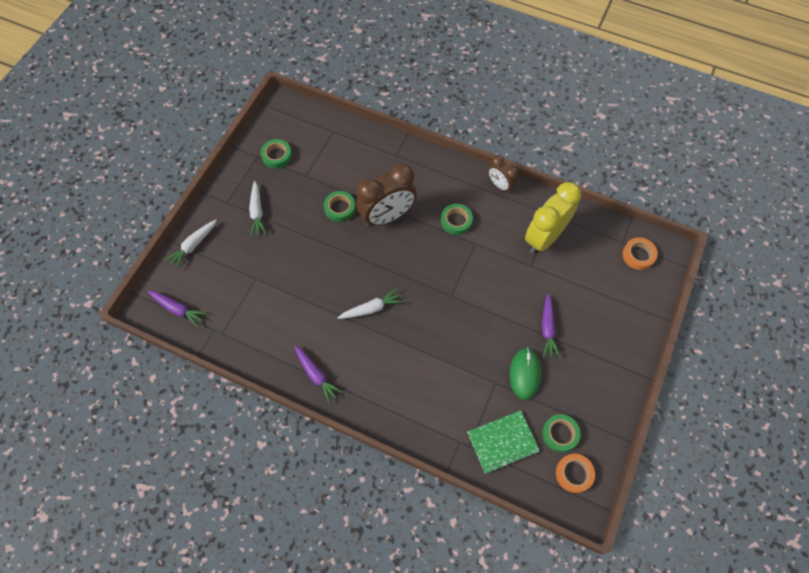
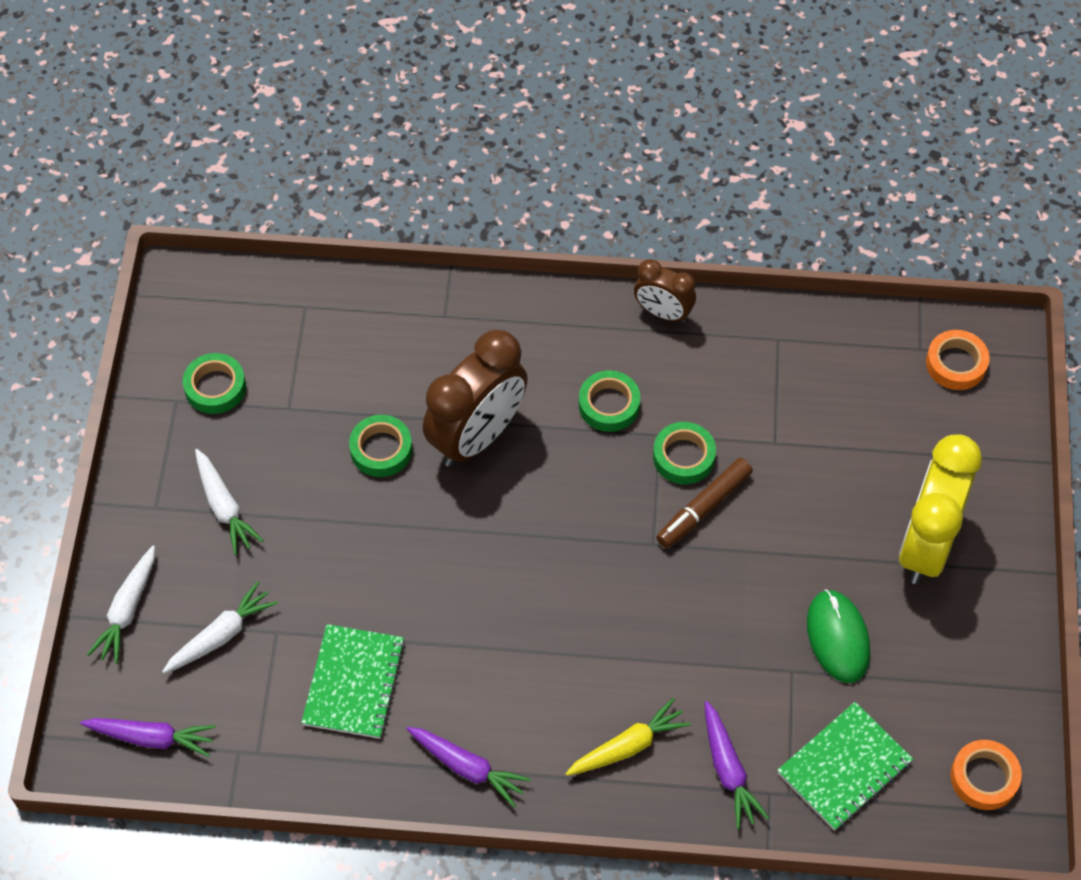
camera: 20 degrees left, 5 degrees down
(280, 315) = (354, 683): none -> green notebook
(371, 308) = (518, 615): white carrot -> white carrot (221, 635)
(398, 392) = (628, 746): none -> yellow carrot
(482, 286) = (704, 508): none -> brown marker
(544, 237) = (779, 384): yellow clock -> yellow clock (925, 544)
(548, 329) = (847, 546): purple carrot -> purple carrot (728, 770)
(560, 434) = (936, 719): green tape -> green tape (683, 457)

